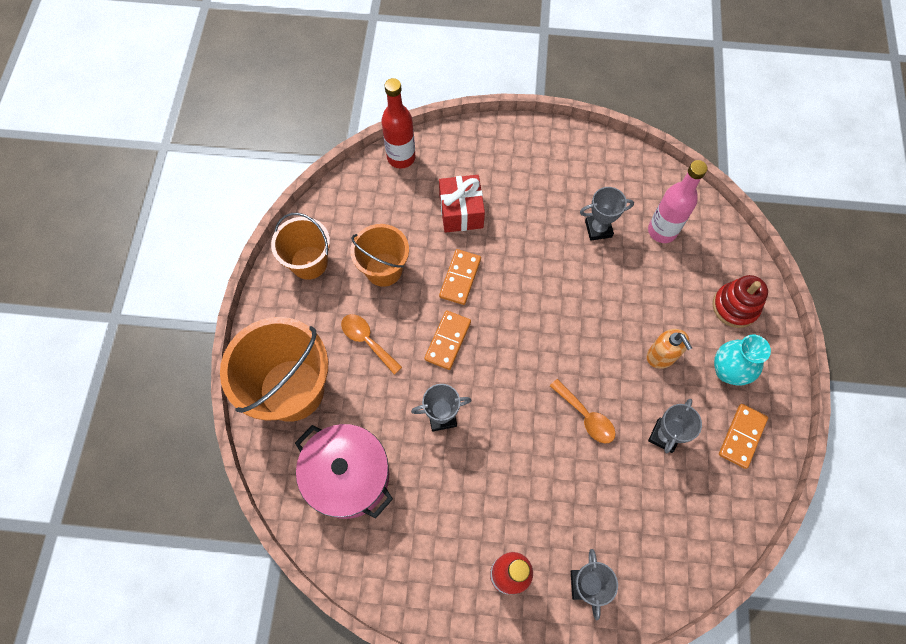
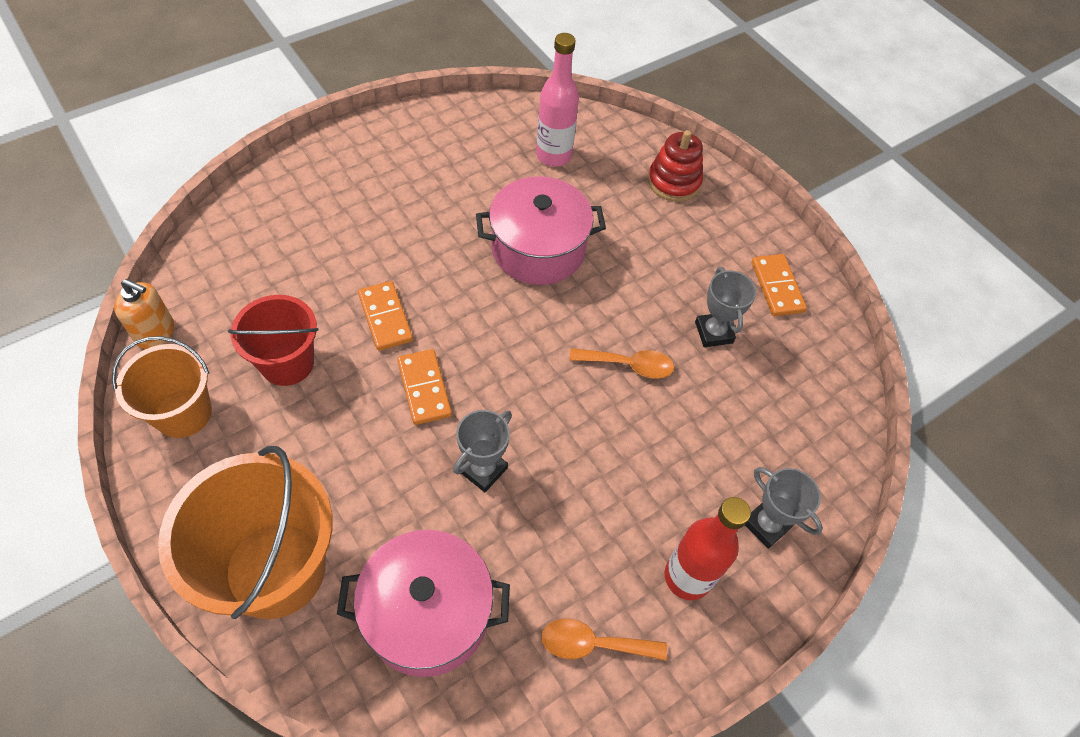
camera: 45 degrees left, 10 degrees down
(367, 341) = (329, 450): orange spoon -> orange spoon (593, 644)
(383, 269) = (287, 363): orange bucket -> red bucket
(401, 157) = (214, 238): red bottle -> none
(461, 212) = (332, 253): red gift -> none
(593, 294) = (538, 249): none -> pink pot
(598, 229) = (491, 188): grey trophy -> none
(661, 356) = (649, 264): orange soap dispenser -> orange soap dispenser (155, 332)
(727, 371) = (716, 240): turquoise vase -> none

